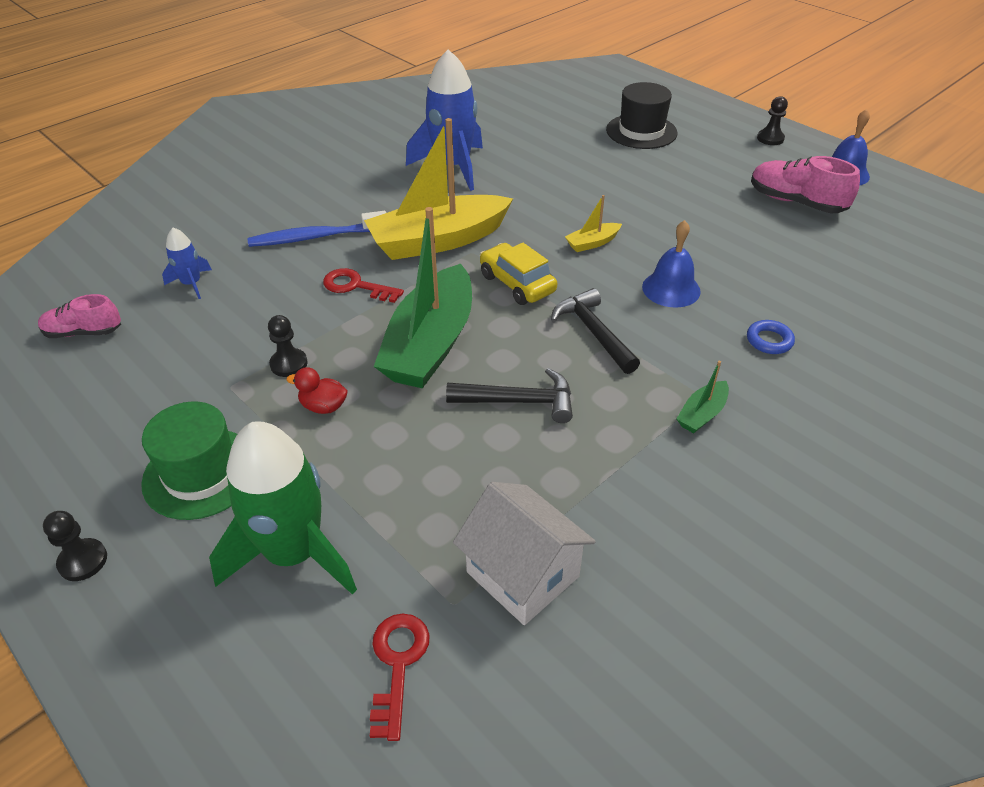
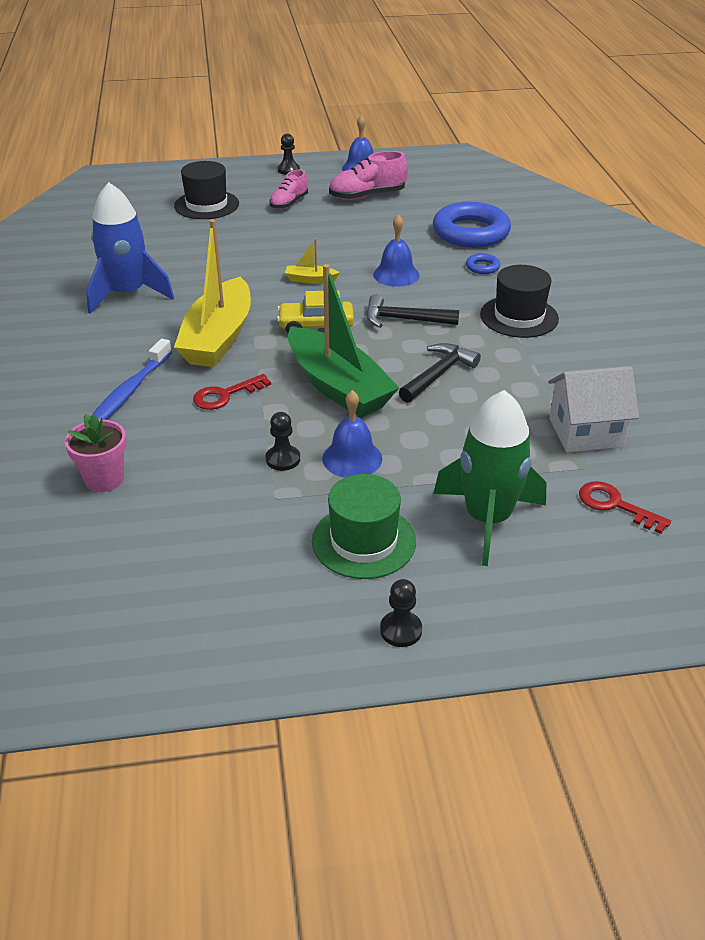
camera: 55 degrees left, 5 degrees down
(83, 332) = (94, 564): pink shoe -> pink shoe (289, 203)
(192, 284) = (104, 479): blue rocket -> pink flower pot
(323, 406) = (352, 458): red duck -> blue bell
(592, 243) = (310, 280): yellow boat -> yellow boat turned 90 degrees clockwise
(702, 414) = (519, 317): green boat -> black hat
(830, 300) = (470, 232): none -> blue ring

